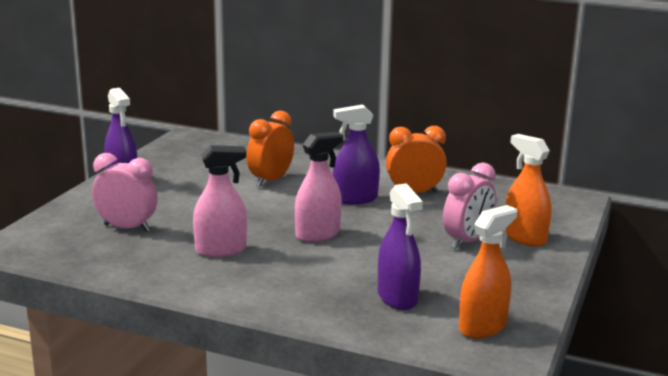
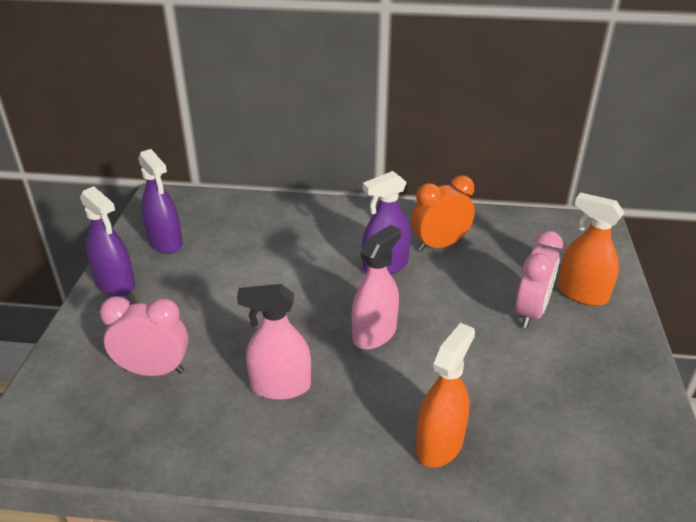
camera: 15 degrees left, 15 degrees up
(221, 250) = (280, 386): pink spray bottle -> pink spray bottle turned 150 degrees counterclockwise
(270, 180) = (283, 253): orange clock -> none
(397, 298) = (511, 426): purple spray bottle -> purple spray bottle (165, 242)
(482, 327) = (623, 456): orange spray bottle -> orange spray bottle (439, 444)

